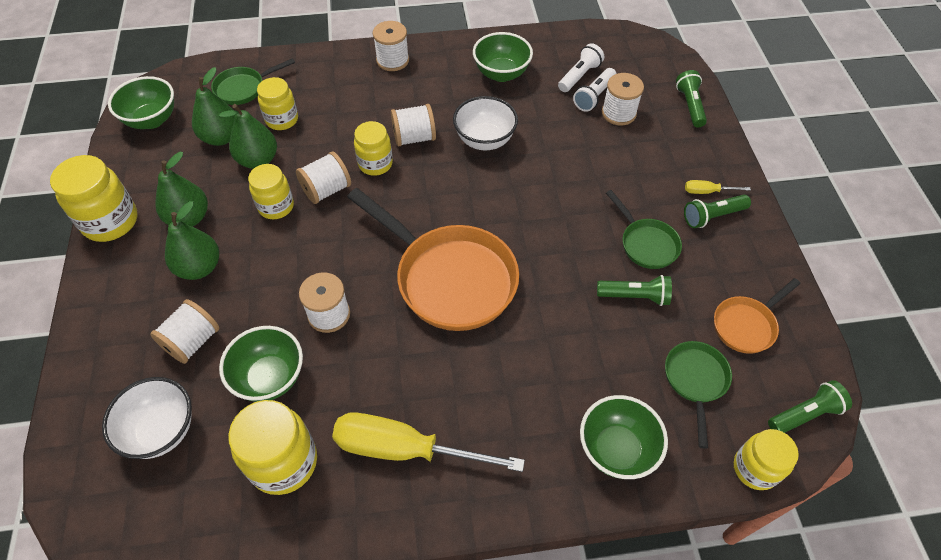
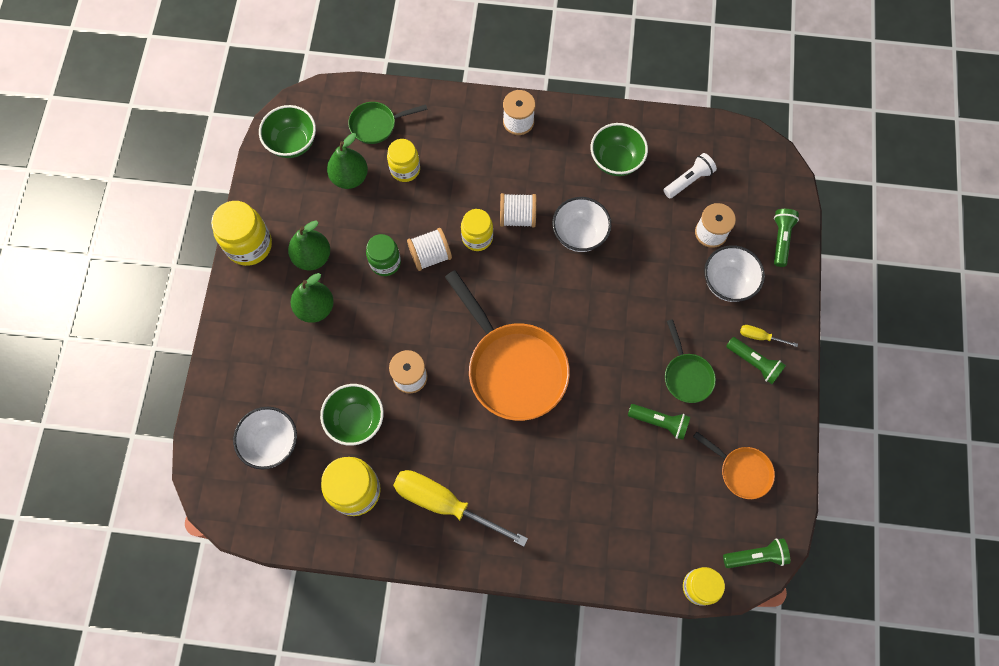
camera: 15 degrees right, 15 degrees up
(192, 341) = (302, 374): white spool -> none
(258, 160) = (377, 209): green pear -> none
(276, 206) = (385, 262): yellow jar -> green jar
(594, 96) = (694, 208): white flashlight -> none
(616, 449) = (600, 545): green bowl -> none
(653, 151) = (727, 283): none -> white bowl
(695, 381) = (681, 507): green pan -> none
(712, 216) = (754, 363): green flashlight -> green flashlight turned 135 degrees counterclockwise
(746, 325) = (741, 471): orange pan -> orange pan turned 120 degrees counterclockwise

